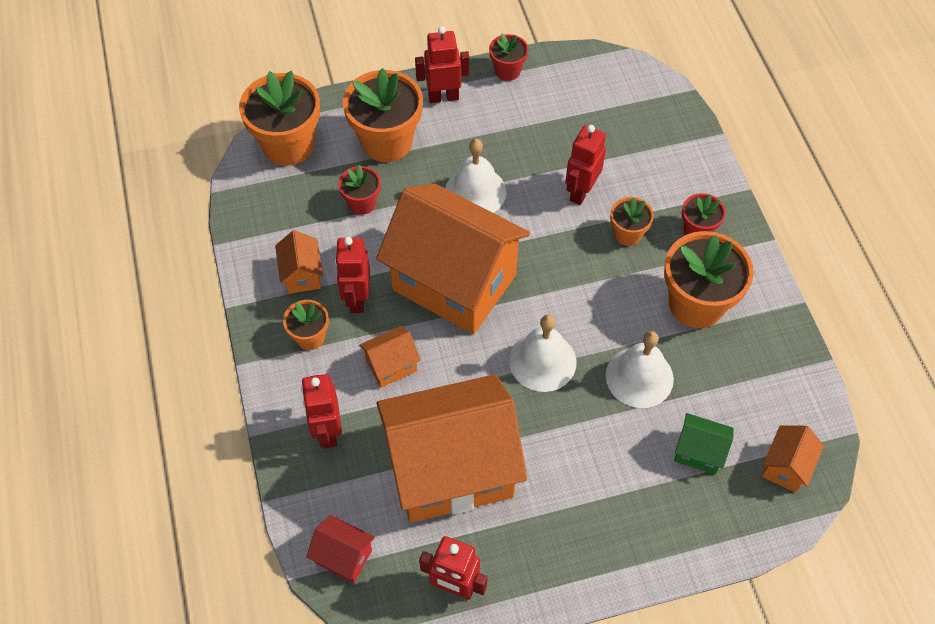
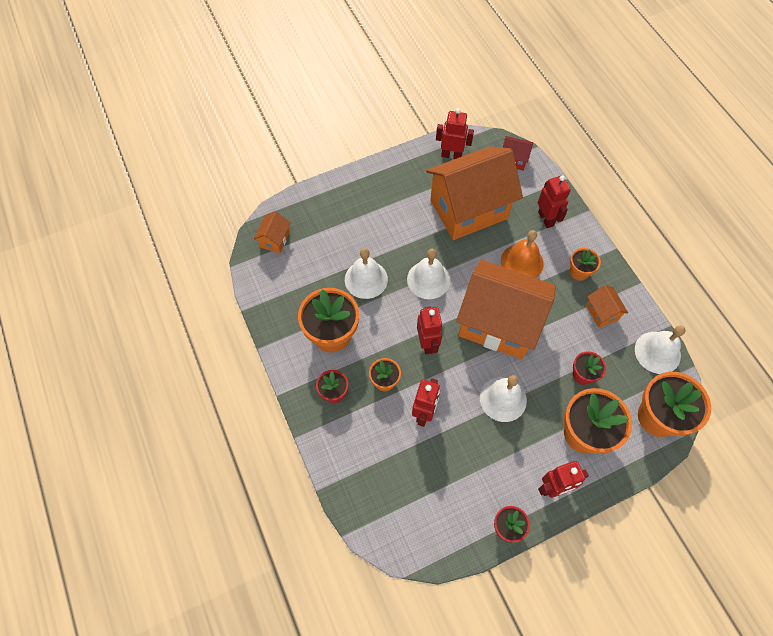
camera: 170 degrees right, 5 degrees up
(250, 214) = (657, 352): none -> white bell
(357, 299) = (559, 302): red robot -> red robot (427, 343)
(391, 365) = (522, 262): orange house -> orange bell
(698, 452) = (326, 240): green house -> none

